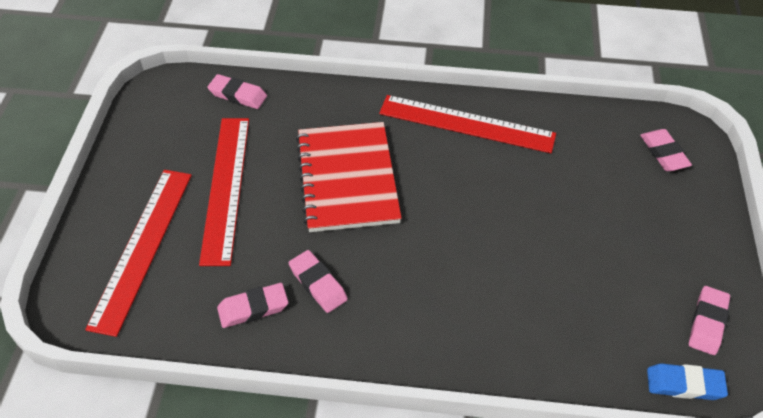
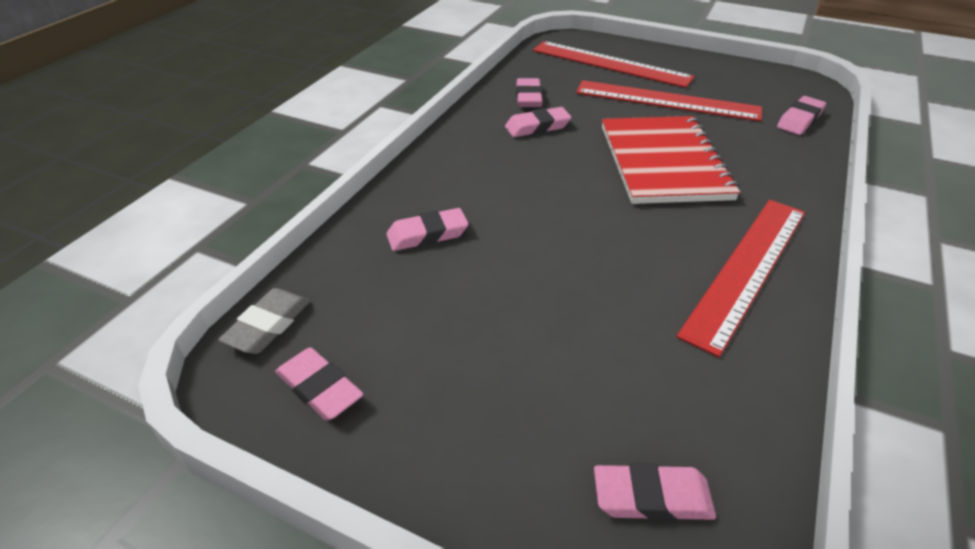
camera: 110 degrees right, 10 degrees down
(347, 178) = (664, 162): red notebook -> red notebook turned 75 degrees clockwise
(529, 319) = (427, 235): none -> pink eraser
(684, 384) = (268, 325): blue eraser -> grey eraser

